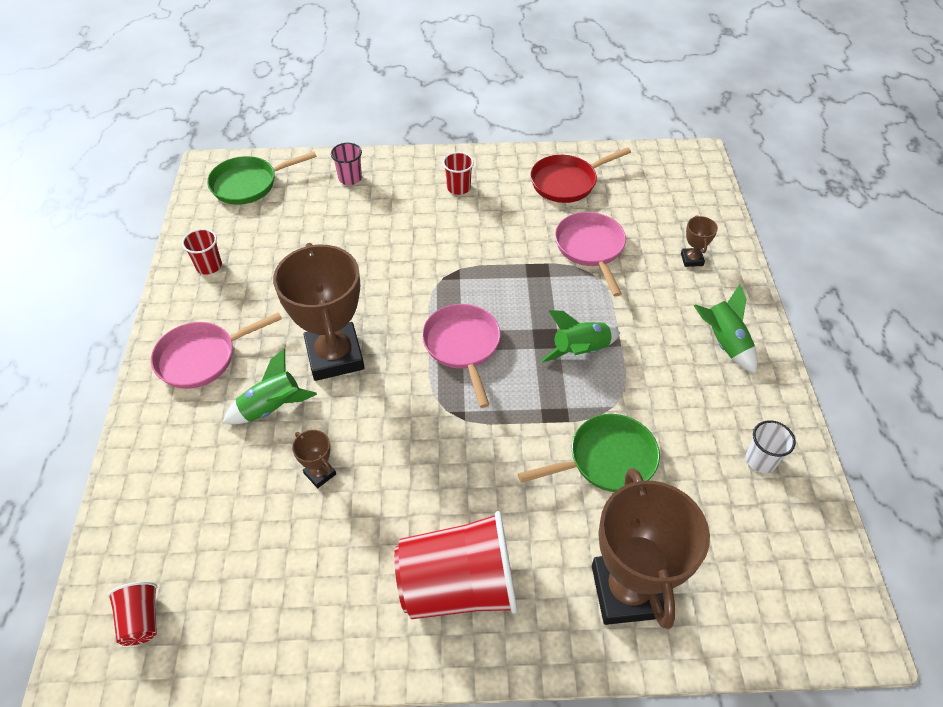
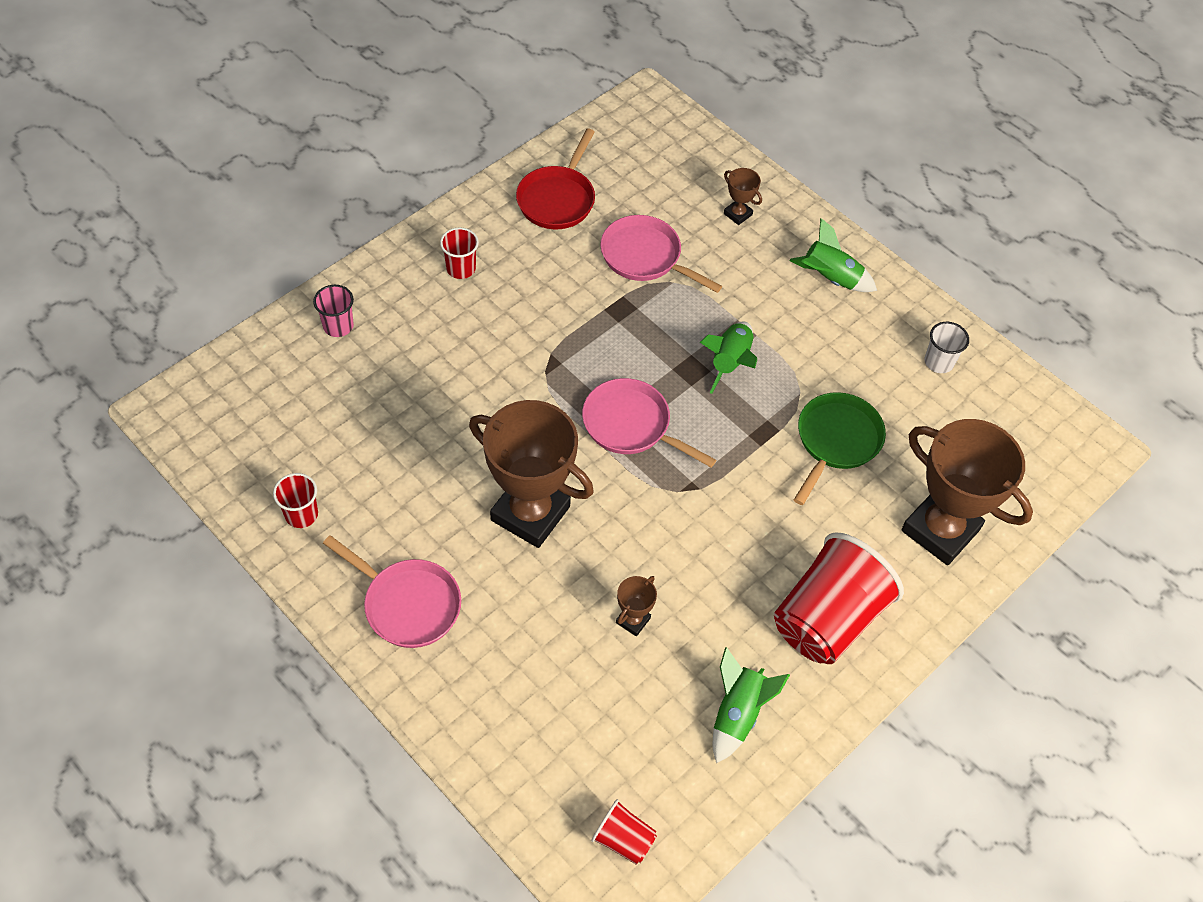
camera: 45 degrees left, 5 degrees up
(202, 357) = (407, 604): pink pan -> pink pan turned 75 degrees counterclockwise
(248, 184) = (234, 401): green pan -> none
(272, 407) = (528, 599): green rocket -> green rocket (737, 714)
(320, 474) = (633, 620): brown trophy -> brown trophy turned 60 degrees counterclockwise

